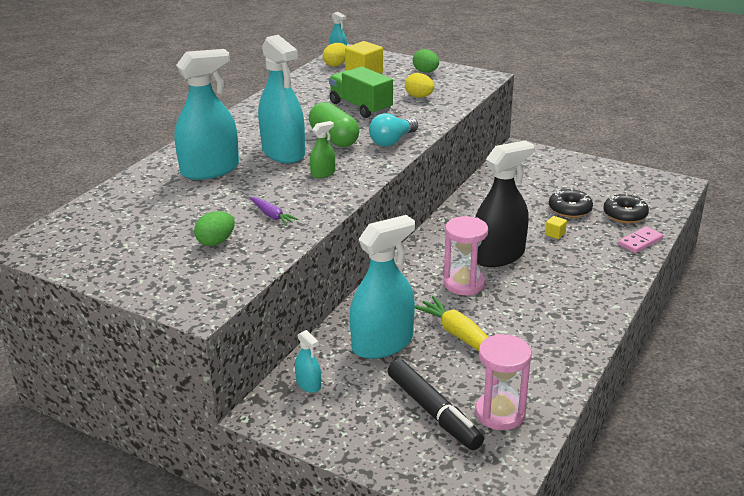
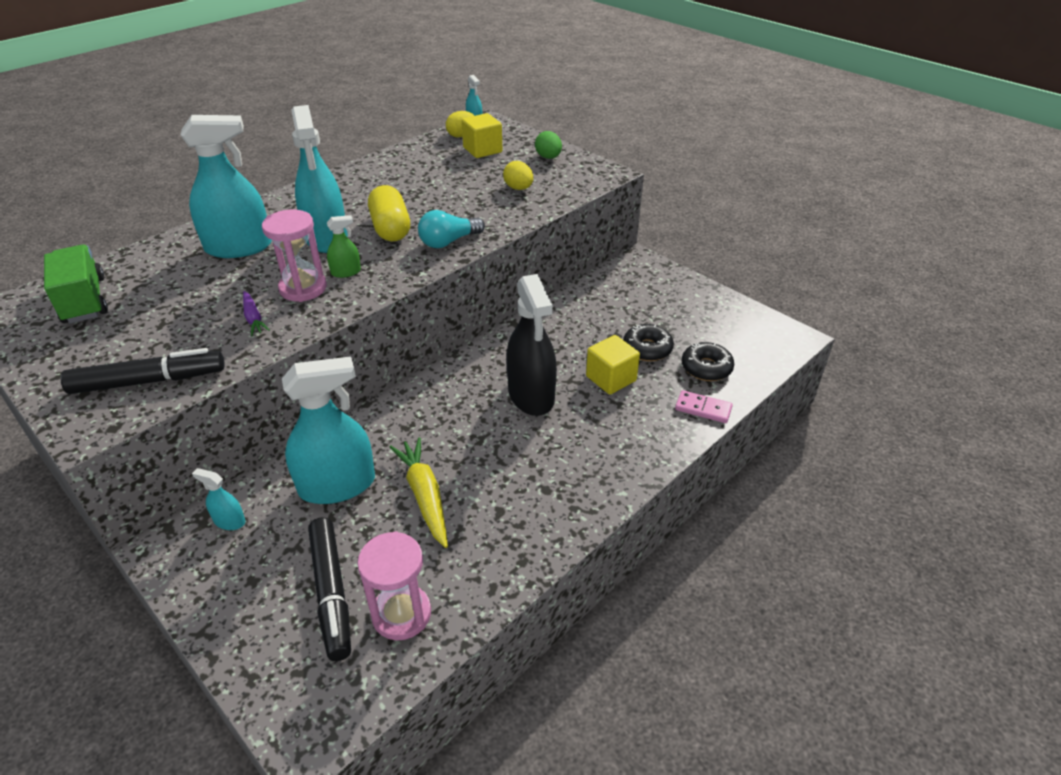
camera: 15 degrees right, 10 degrees up
(216, 242) = (173, 342): green egg -> none
(221, 270) = (148, 381): none -> black marker
(308, 384) = (229, 521): turquoise spray bottle -> turquoise spray bottle turned 135 degrees clockwise
(334, 139) = (391, 228): green capsule -> yellow capsule
(360, 107) = (447, 192): green truck -> green truck (84, 300)
(464, 284) = (471, 425): pink hourglass -> pink hourglass (303, 288)
(498, 256) = (531, 395): black spray bottle -> black spray bottle turned 90 degrees clockwise
(555, 234) = (611, 378): yellow cube -> yellow cube, size x2.06
(640, 242) = (703, 409): pink domino -> pink domino turned 45 degrees clockwise

